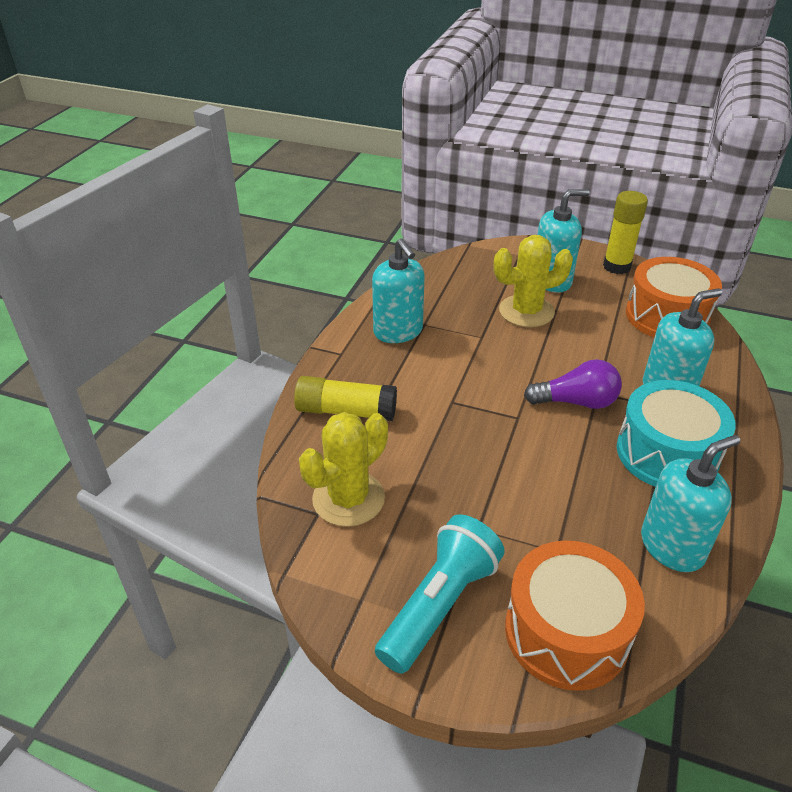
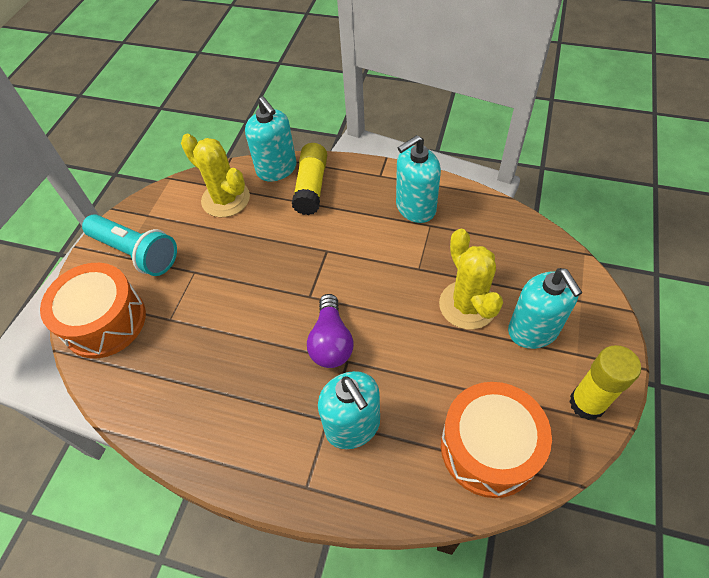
camera: 90 degrees right, 15 degrees up
(667, 453) = (265, 411): turquoise drum -> none
(672, 546) = (163, 398): turquoise soap dispenser -> turquoise soap dispenser (277, 169)

